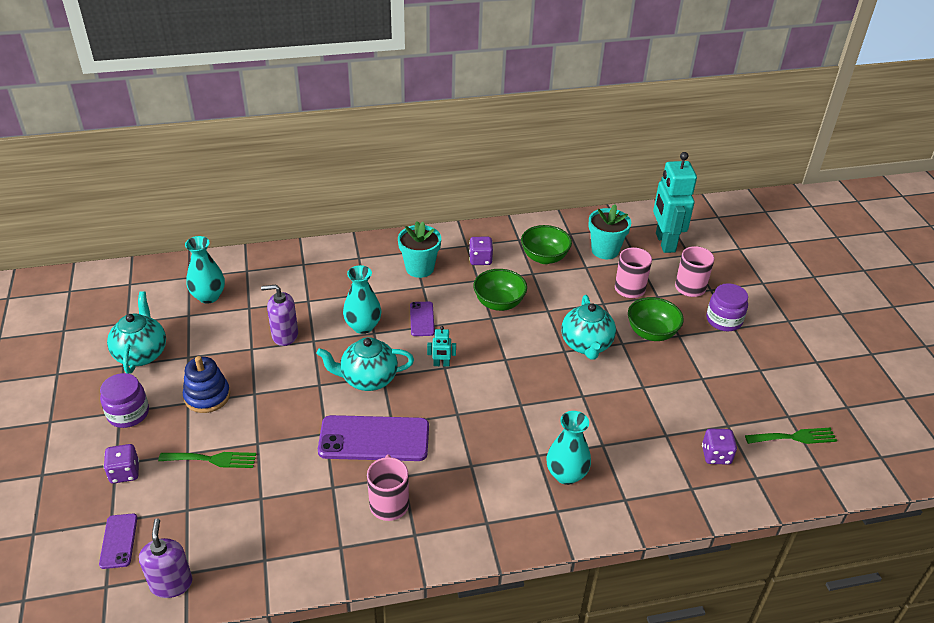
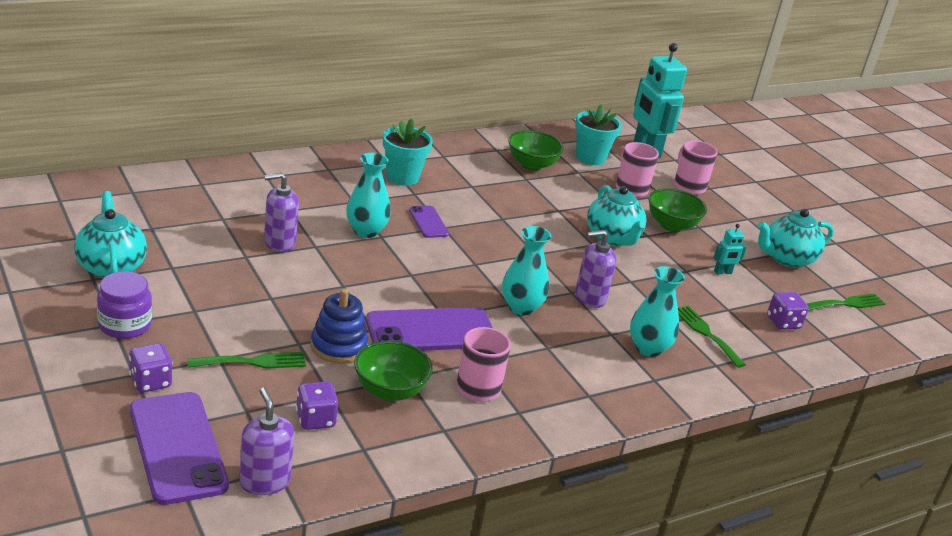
camera: 20 degrees left, 10 degrees down
(118, 541) = (177, 447): purple phone -> purple phone, size x1.97
(207, 396) = (215, 303): blue stacking toy -> blue stacking toy (338, 346)
(208, 296) = (167, 209): turquoise vase -> turquoise vase (521, 307)
(368, 379) = (396, 278): turquoise teapot -> turquoise teapot (787, 259)
(441, 364) = (470, 261): turquoise robot -> turquoise robot (723, 272)
(480, 259) = (465, 168): purple dice -> purple dice (315, 419)
(499, 303) = (504, 205): green bowl -> green bowl (390, 391)
(535, 412) = (590, 297): none -> purple soap dispenser
(631, 462) = (706, 333): none -> green fork
(724, 320) = (735, 212): purple jar -> none

